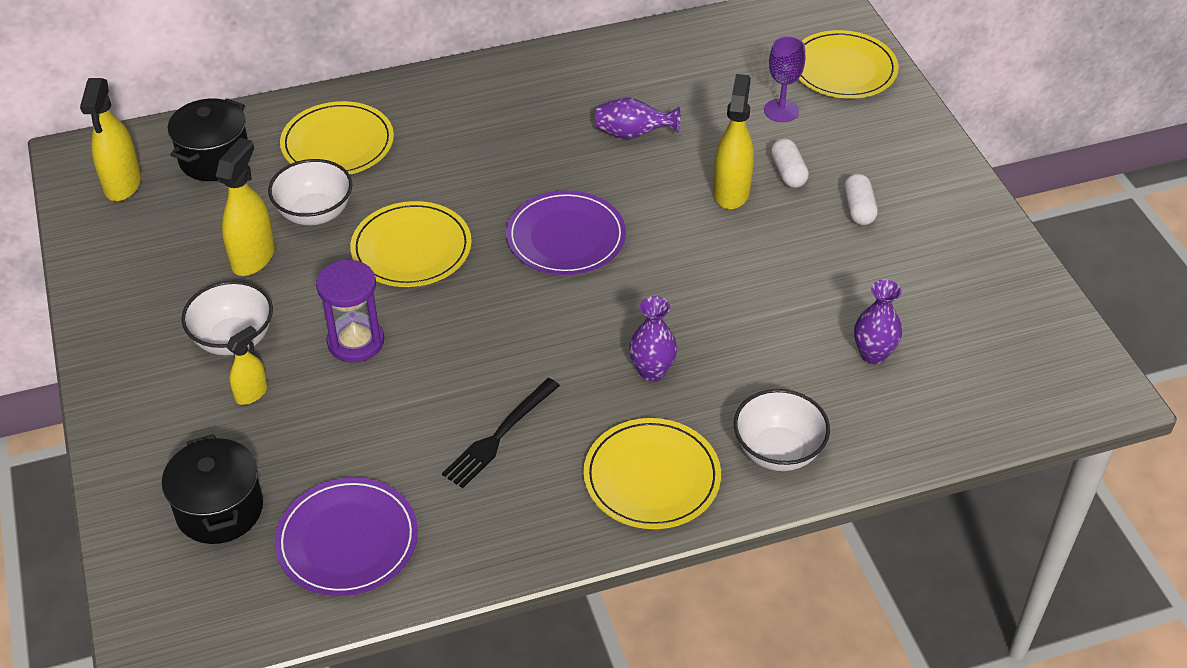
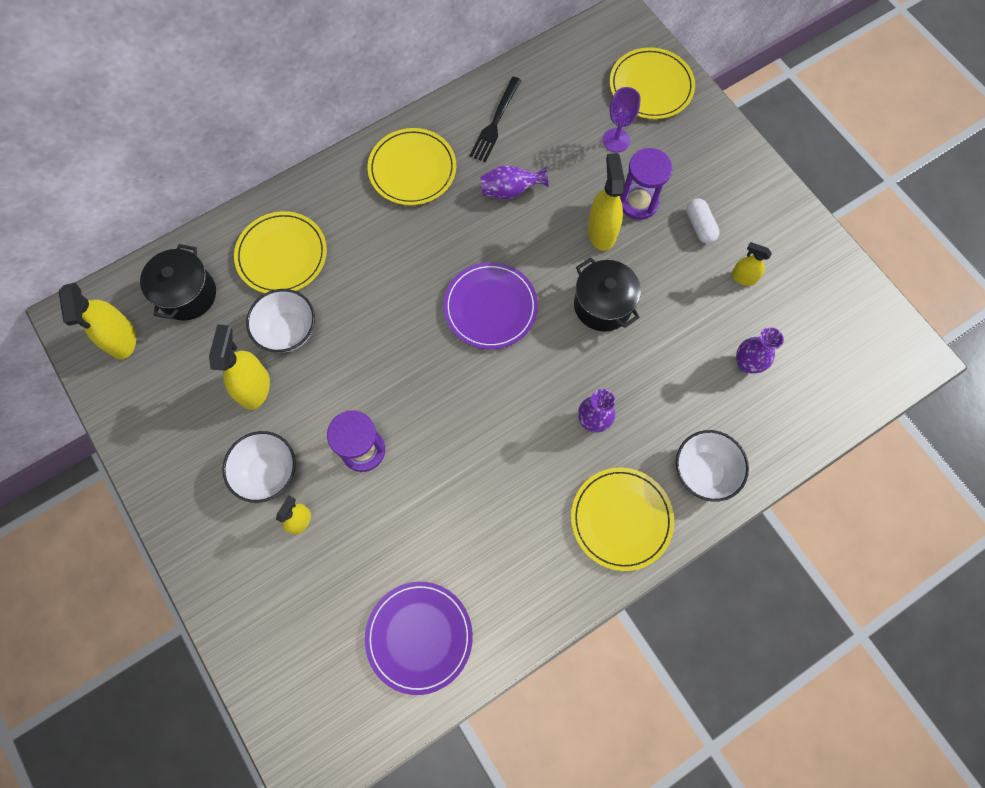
camera: 15 degrees left, 25 degrees up
(219, 509) = (314, 635): black pot -> black pot (602, 305)
(411, 248) = (375, 348): yellow plate -> yellow plate (412, 169)
(500, 435) = (500, 510): black fork -> black fork (495, 122)
(788, 173) = (638, 202): white capsule -> purple hourglass
(898, 268) = (743, 277): none -> yellow spray bottle

